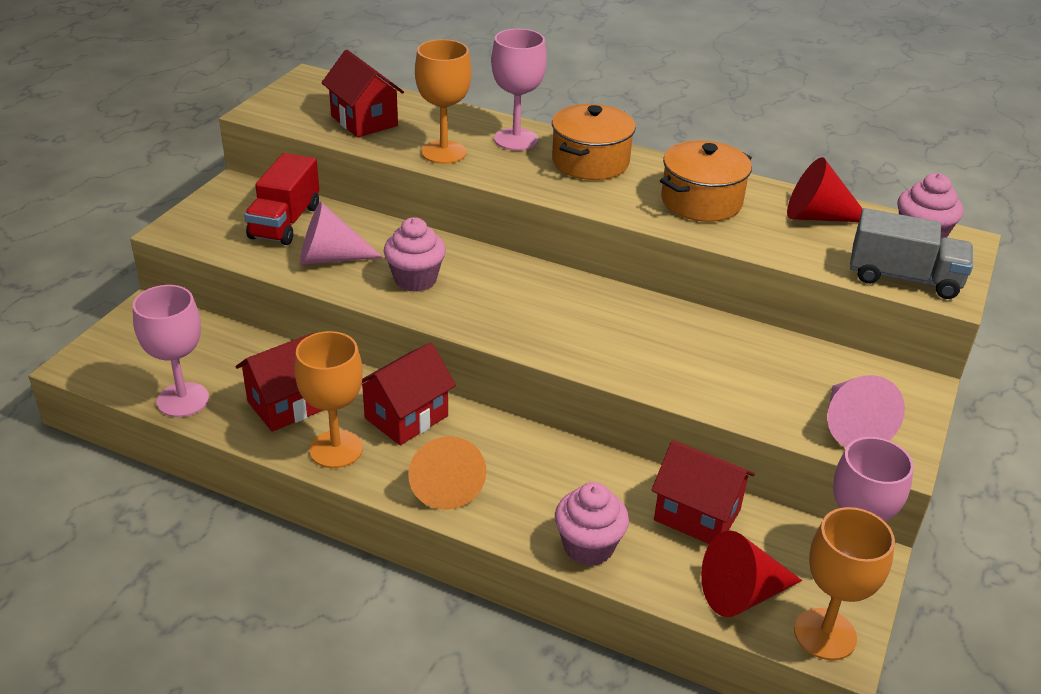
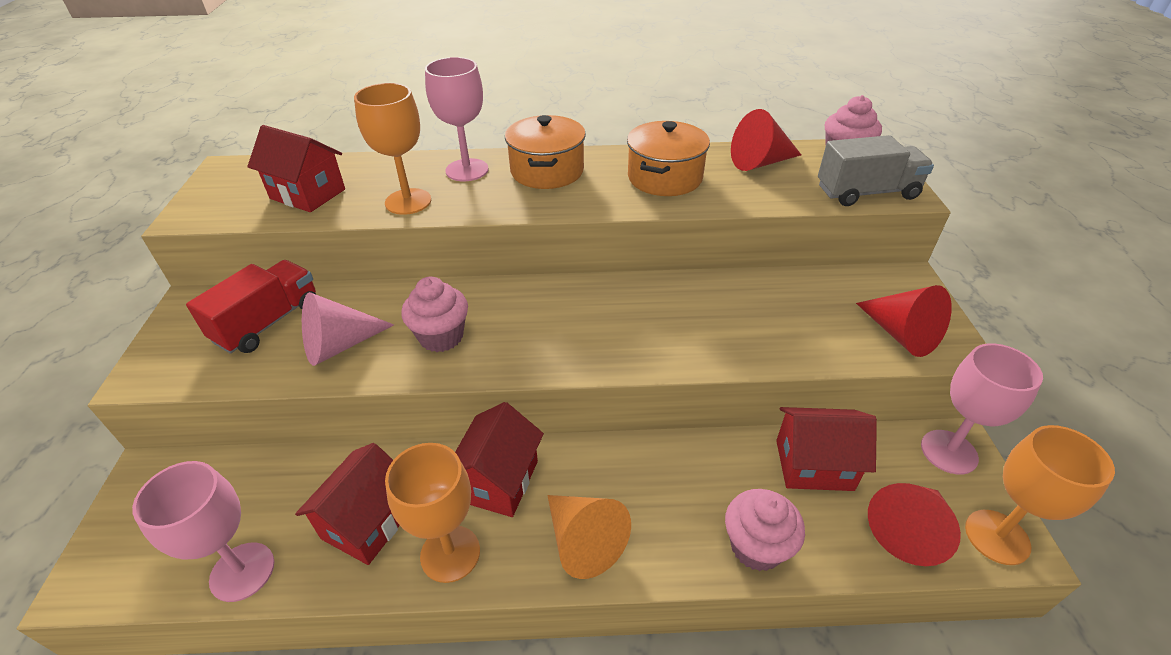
camera: 25 degrees left, 5 degrees up
(285, 222) = (268, 323): red truck -> red truck turned 135 degrees counterclockwise
(851, 426) = (901, 334): pink cone -> red cone

